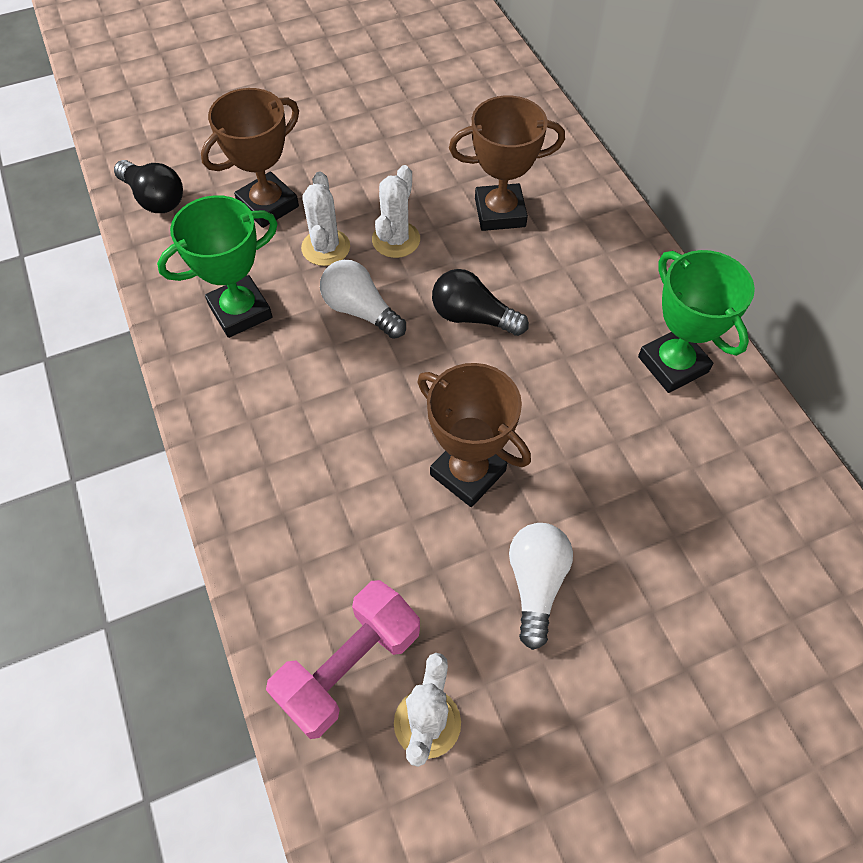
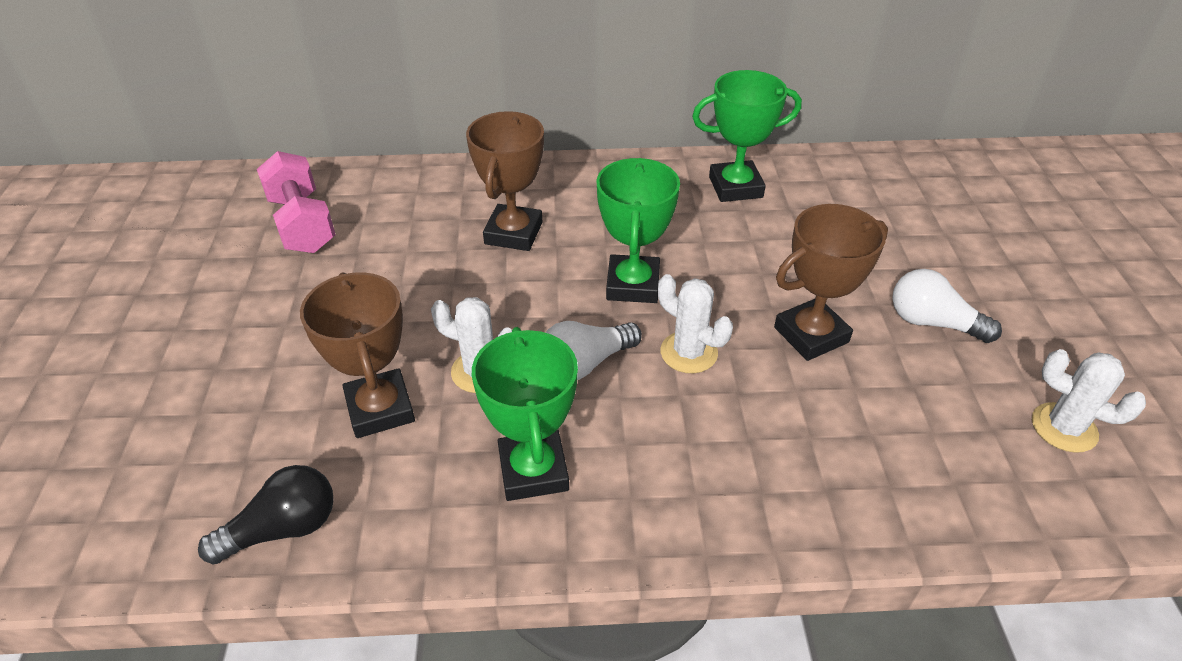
camera: 70 degrees left, 15 degrees down
(349, 666) = (1008, 472): pink dumbbell -> pink dumbbell (302, 224)
(396, 240) = (503, 313): white cactus -> white cactus (688, 352)
(472, 317) = (633, 285): black light bulb -> green trophy

